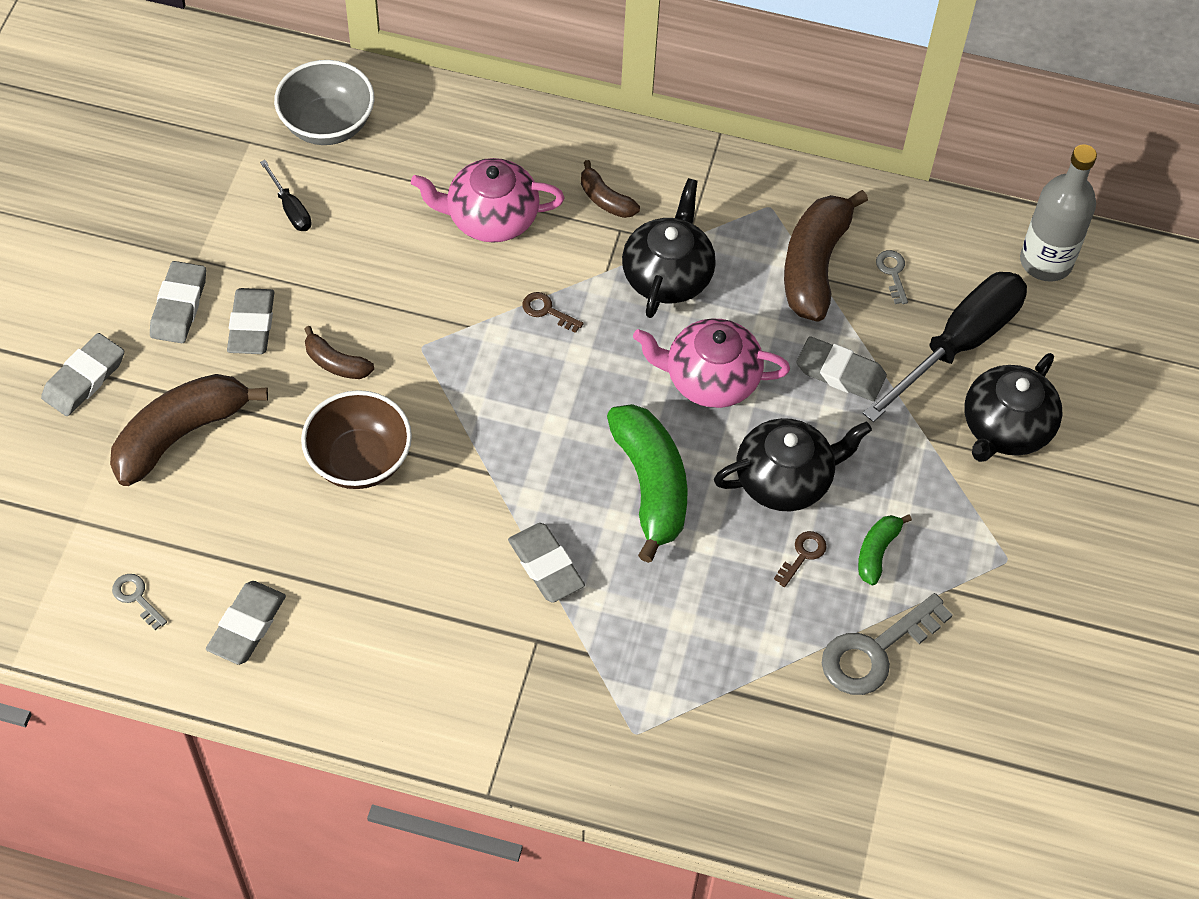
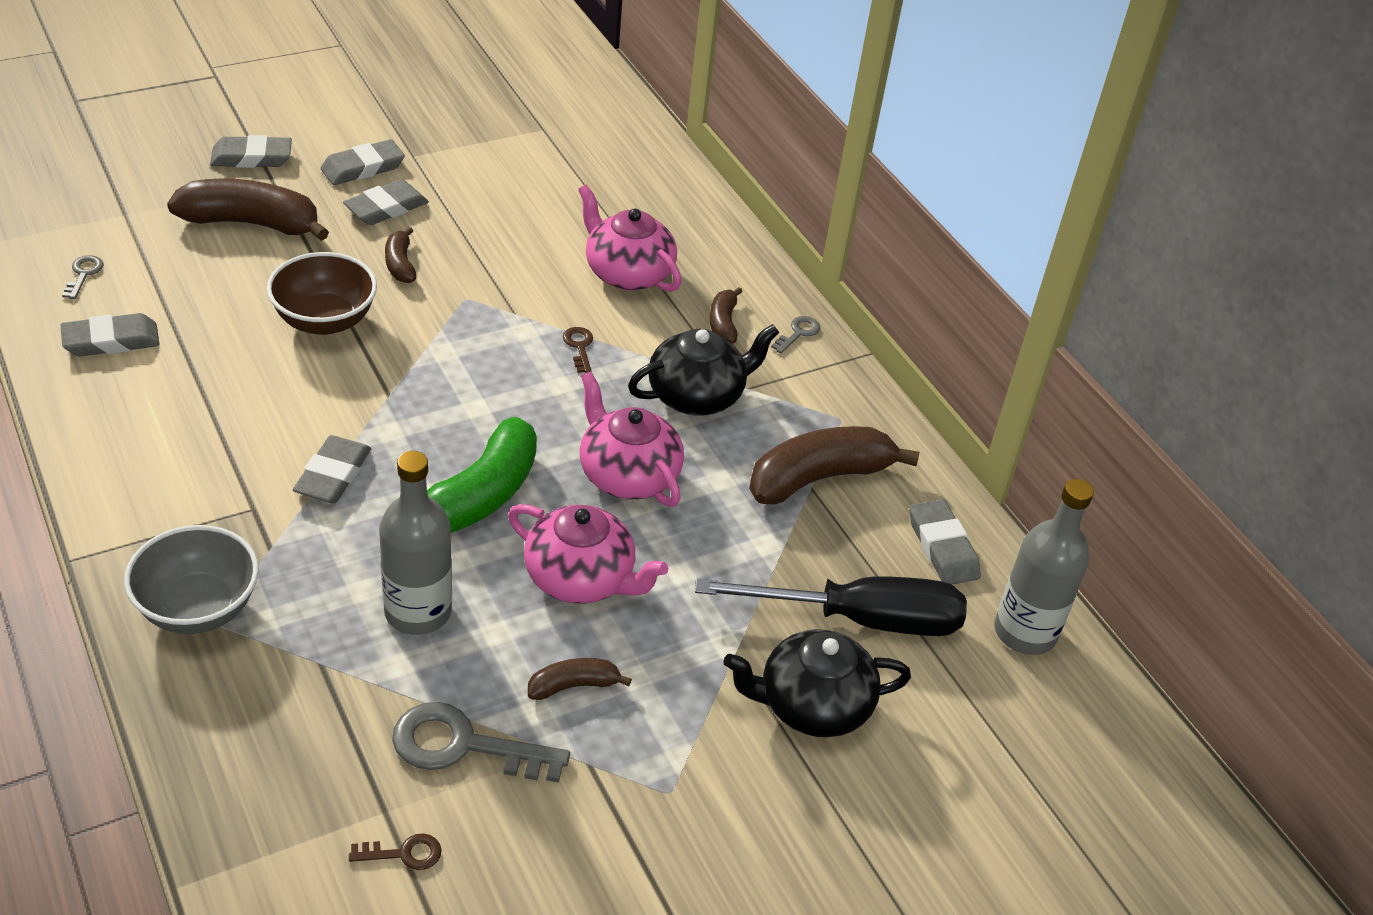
camera: 45 degrees right, 15 degrees down
(290, 208) = (510, 175): black screwdriver -> none
(327, 125) = (604, 155): grey bowl -> grey bowl (198, 608)
(732, 600) = (418, 612): none -> grey bottle
(785, 479) = (581, 578): black teapot -> pink teapot
(803, 555) = (515, 634): brown key -> brown key (404, 853)
(840, 373) = (732, 554): grey eraser -> grey eraser (942, 547)
(877, 552) = (573, 686): green banana -> brown banana
(892, 273) = (876, 532): grey key -> grey key (798, 333)

